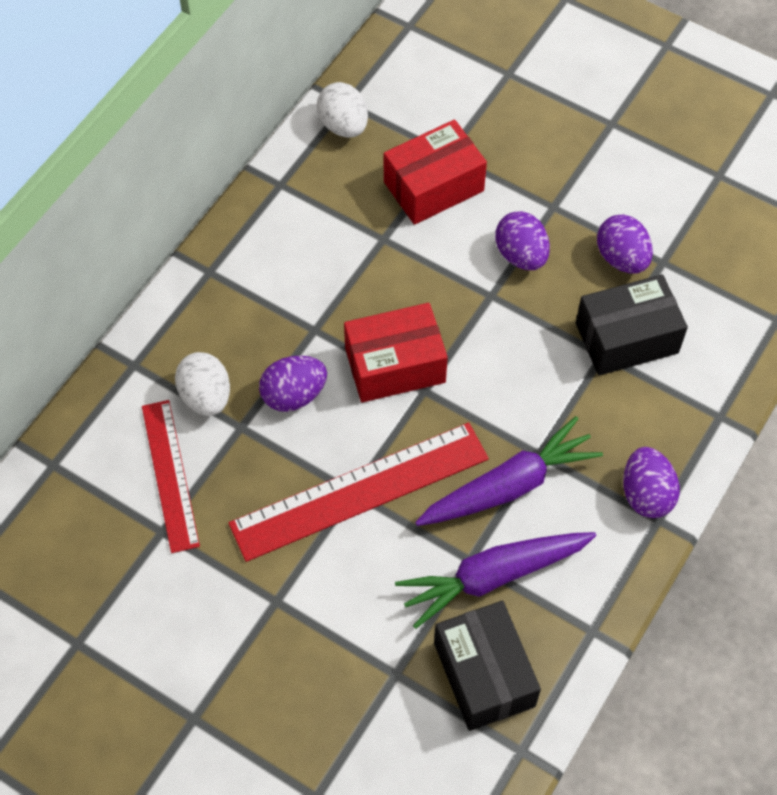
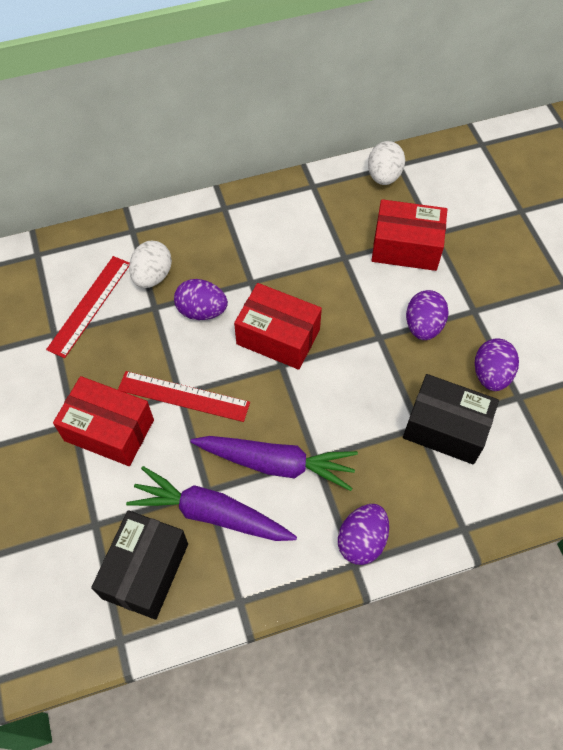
camera: 40 degrees right, 0 degrees up
(319, 579) = (109, 430): none -> red box
(360, 491) = (183, 396): red ruler -> red ruler, size x0.63

